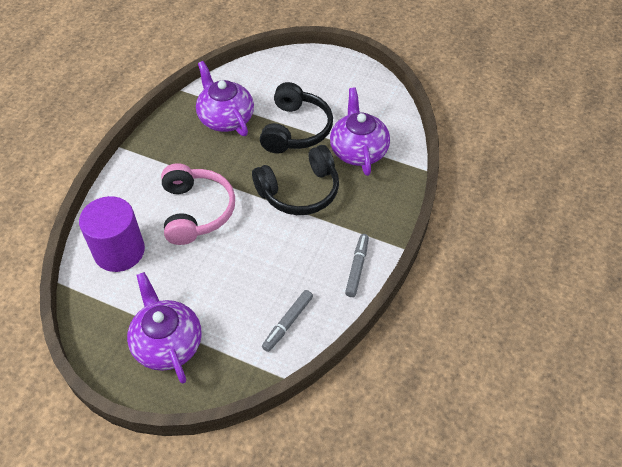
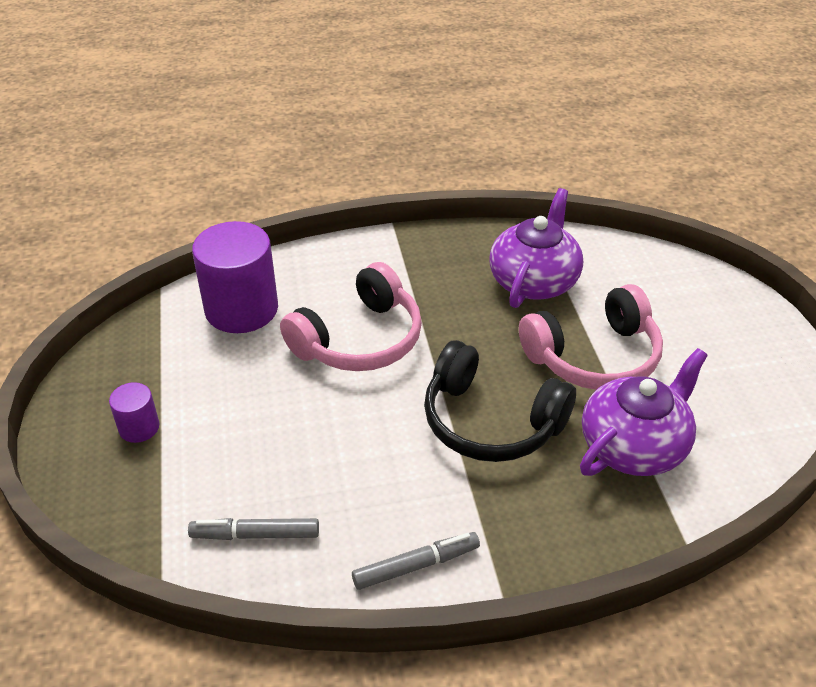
camera: 55 degrees right, 10 degrees down
(167, 343) = (139, 427): purple teapot -> purple cylinder
(296, 129) = (594, 357): black headphones -> pink headphones

